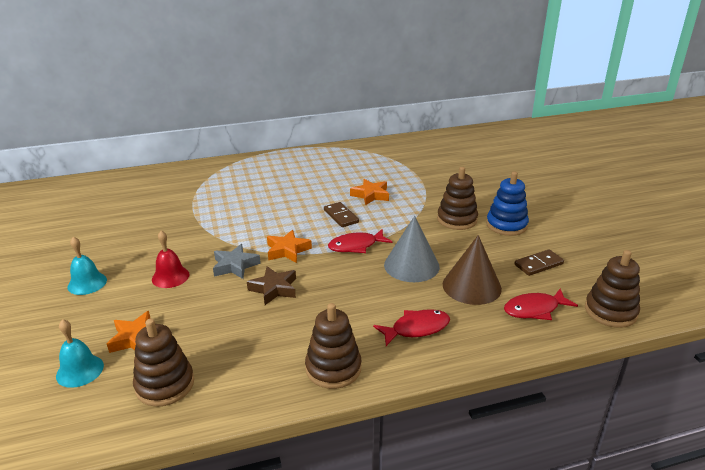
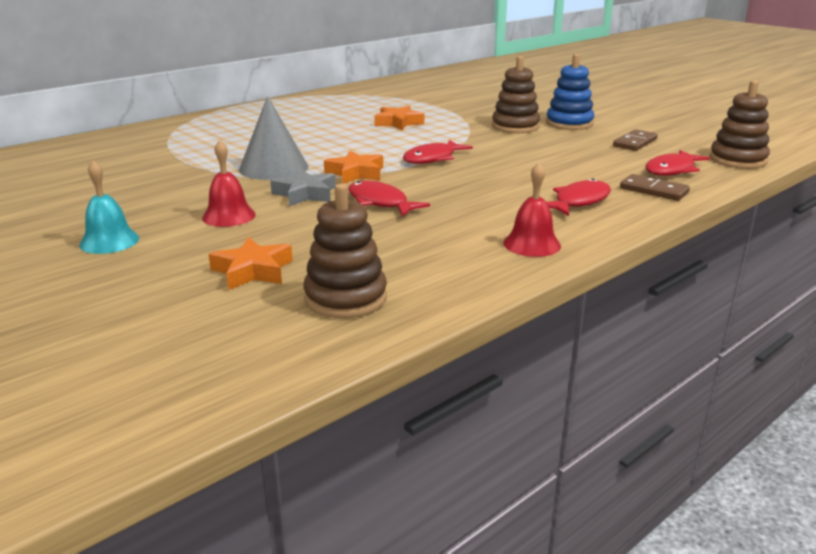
camera: 25 degrees left, 5 degrees down
(80, 370) = (205, 313): turquoise bell -> none
(274, 289) = (380, 202): brown star -> red fish
(333, 368) = (531, 244): brown stacking toy -> red bell
(341, 216) = (385, 141): brown domino -> brown domino (653, 190)
(411, 265) = (512, 162): grey cone -> grey cone (273, 168)
(471, 286) = (592, 165): brown cone -> none

